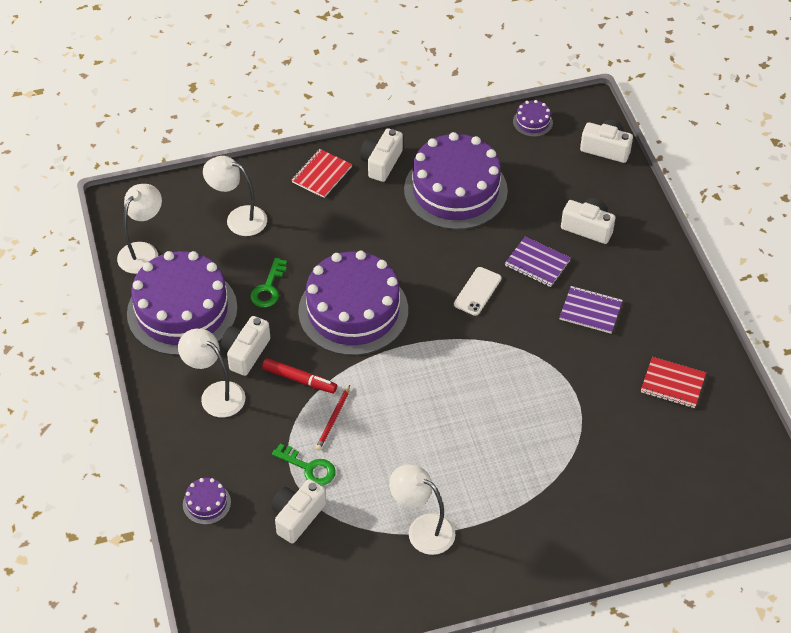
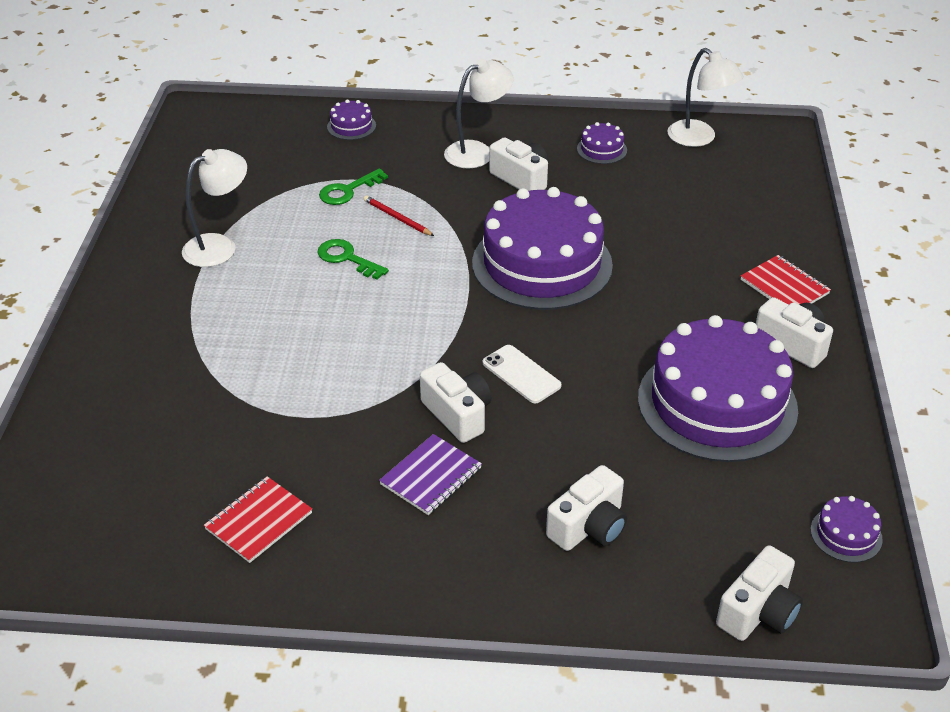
camera: 110 degrees right, 10 degrees down
(182, 310) = (601, 149): purple cake -> purple cake, size x0.40
(238, 218) = (727, 208): white lamp -> none
(268, 288) = (607, 210): green key -> green key (347, 258)
(297, 516) = (297, 173): white camera -> white camera (458, 414)
(299, 379) = (464, 206): red marker -> none
(537, 263) = (543, 447): purple notebook -> none

